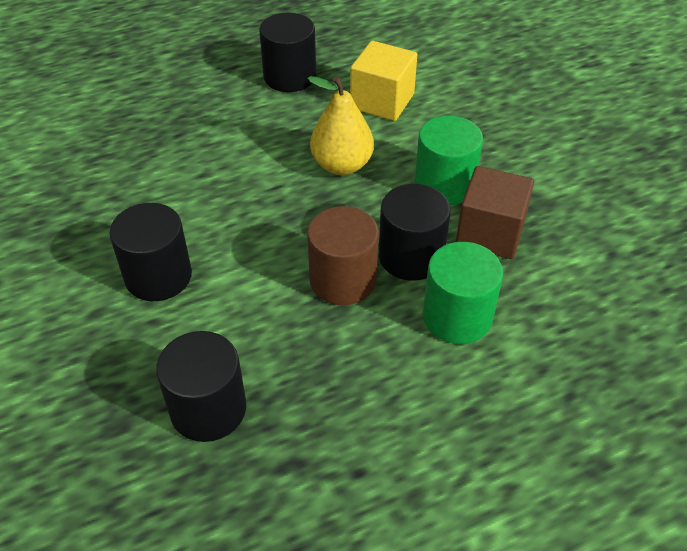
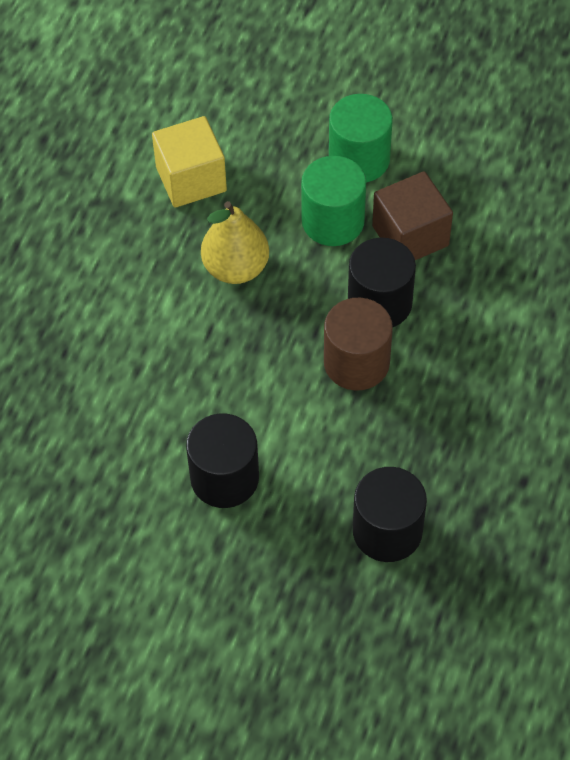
camera: 45 degrees left, 10 degrees up
(290, 77) = (81, 217): black cylinder -> none
(457, 316) = (462, 322): green cylinder -> green cylinder (359, 159)

